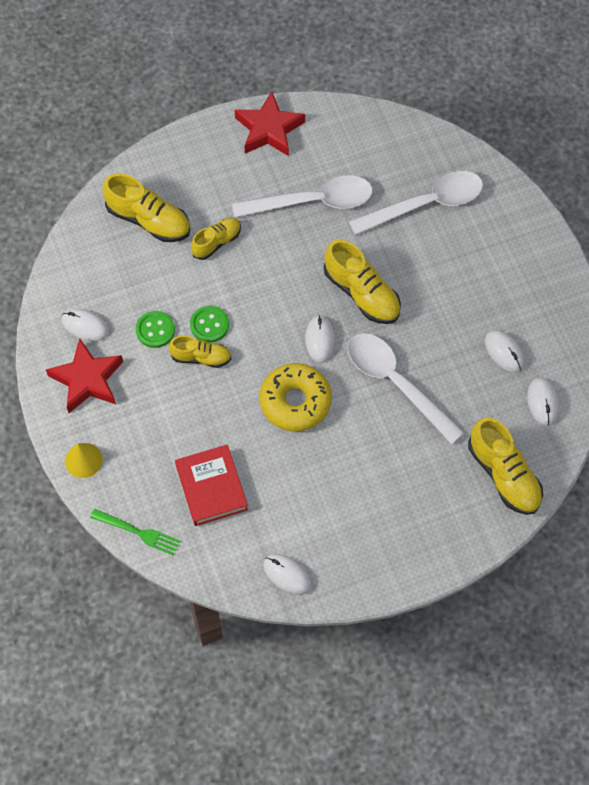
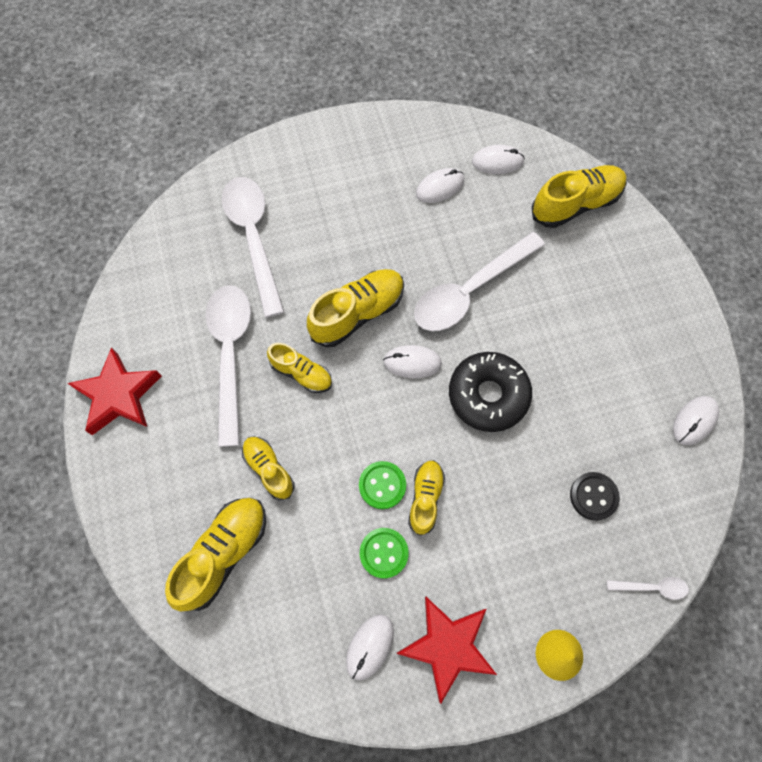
camera: 85 degrees left, 5 degrees up
(138, 532) = (652, 587): green fork -> white spoon
(211, 487) = (593, 496): red book -> black button
(295, 402) = (488, 395): yellow donut -> black donut
(301, 256) = (301, 373): none -> yellow shoe

